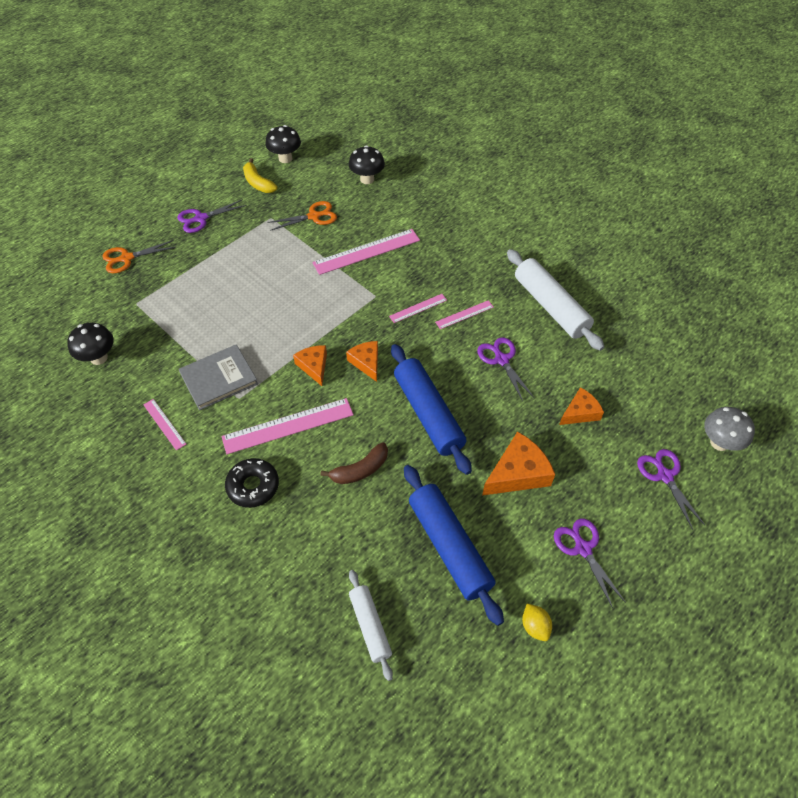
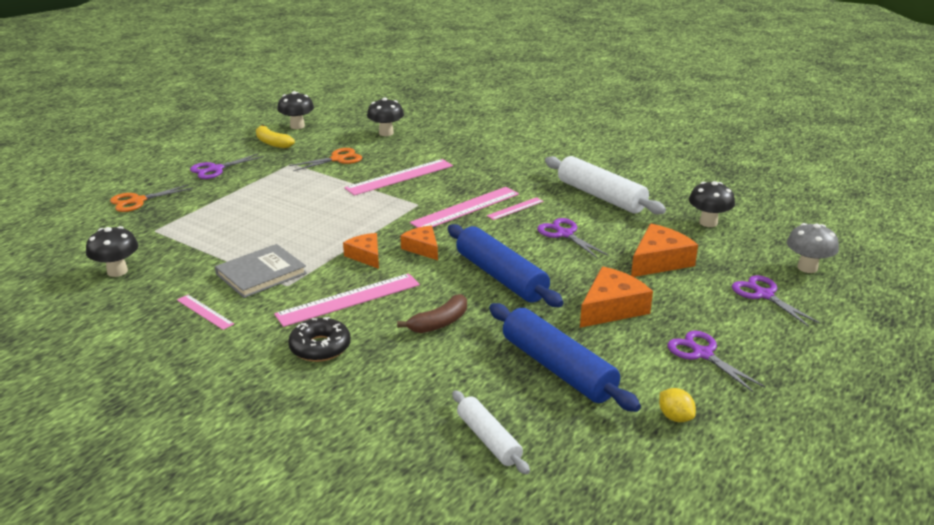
camera: 10 degrees left, 25 degrees down
(418, 308) = (465, 208): pink ruler -> pink ruler, size x1.90
(580, 412) = (659, 261): orange cheese -> orange cheese, size x1.56
(644, 361) = (708, 223): none -> black mushroom

